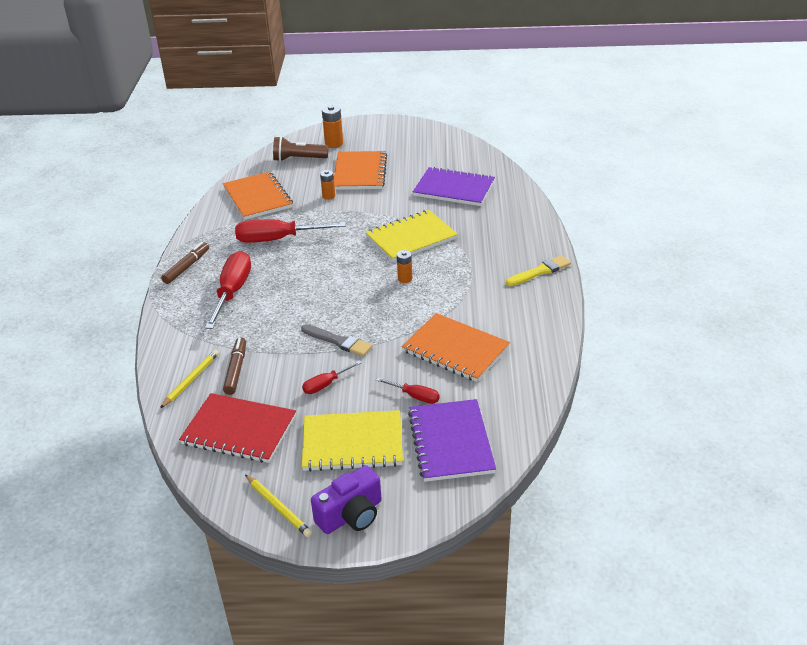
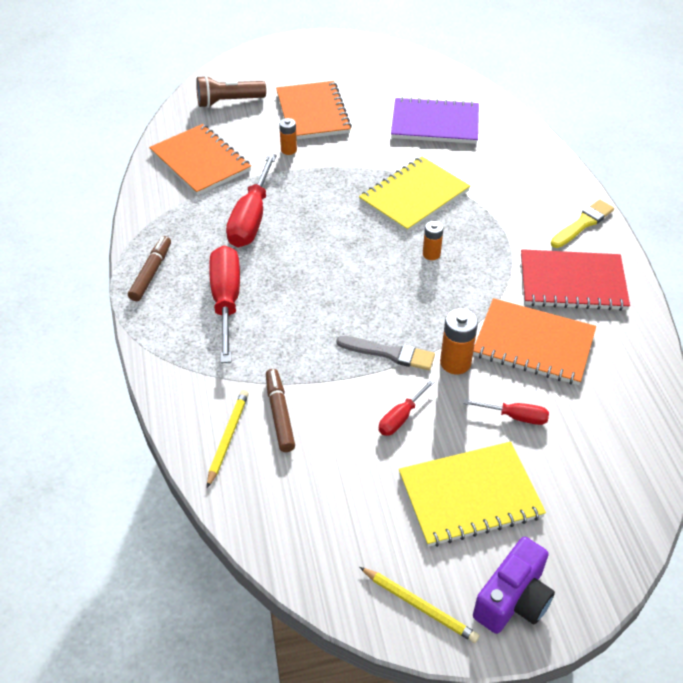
camera: 15 degrees left, 10 degrees up
(239, 430) = (321, 501): red notebook -> red notebook (572, 282)
(278, 239) = (251, 218): red screwdriver -> red screwdriver turned 60 degrees counterclockwise
(334, 143) = (263, 76): orange battery -> orange battery (455, 363)
(451, 442) = (585, 473): purple notebook -> none

